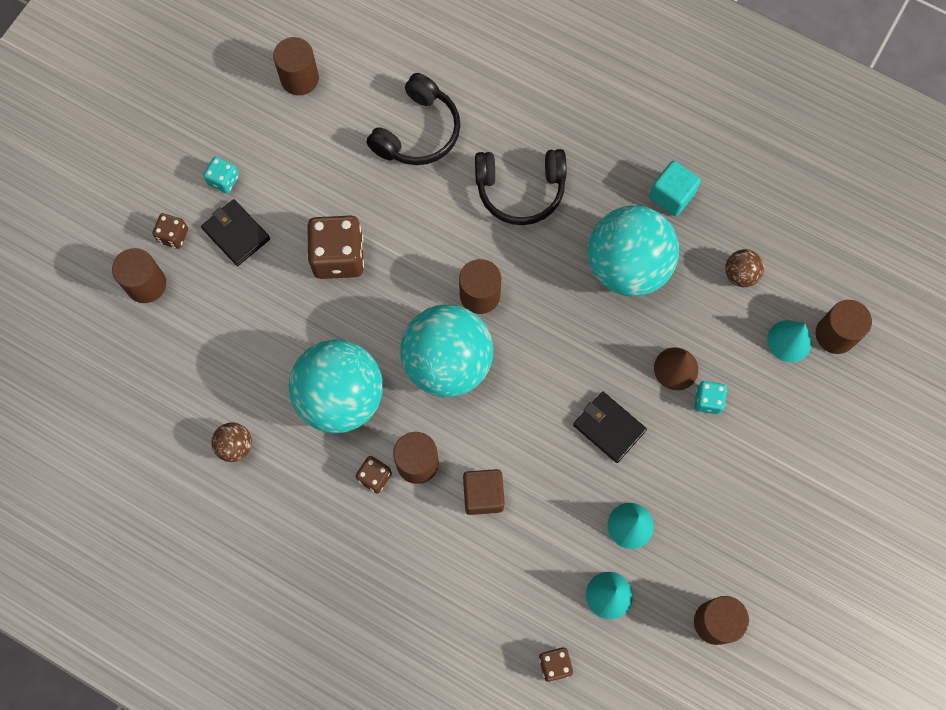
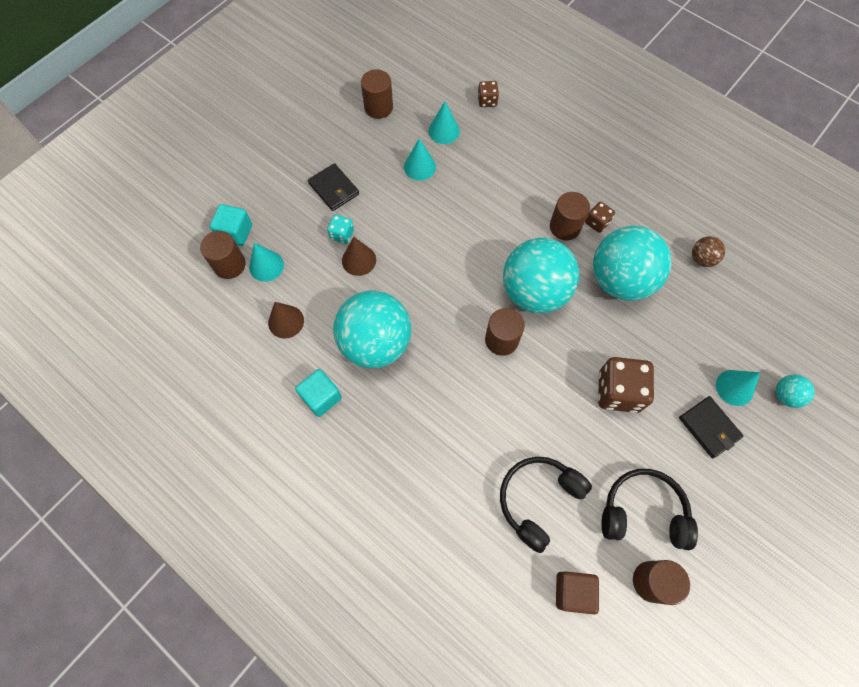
camera: 170 degrees left, 5 degrees down
(146, 284) = (785, 395): brown cylinder -> turquoise ball
(173, 236) = (766, 435): brown dice -> none
(204, 283) = (734, 387): none -> turquoise cone
(224, 180) = (723, 482): turquoise dice -> none
(483, 495) = (519, 200): brown cube -> brown cube (573, 591)
(520, 190) = (452, 425): black headphones -> black headphones (643, 512)
(609, 427) = (419, 228): black wallet -> black wallet (334, 189)
(740, 274) = (286, 321): brown ball -> brown cone
(845, 380) = (235, 232): none -> turquoise cube

